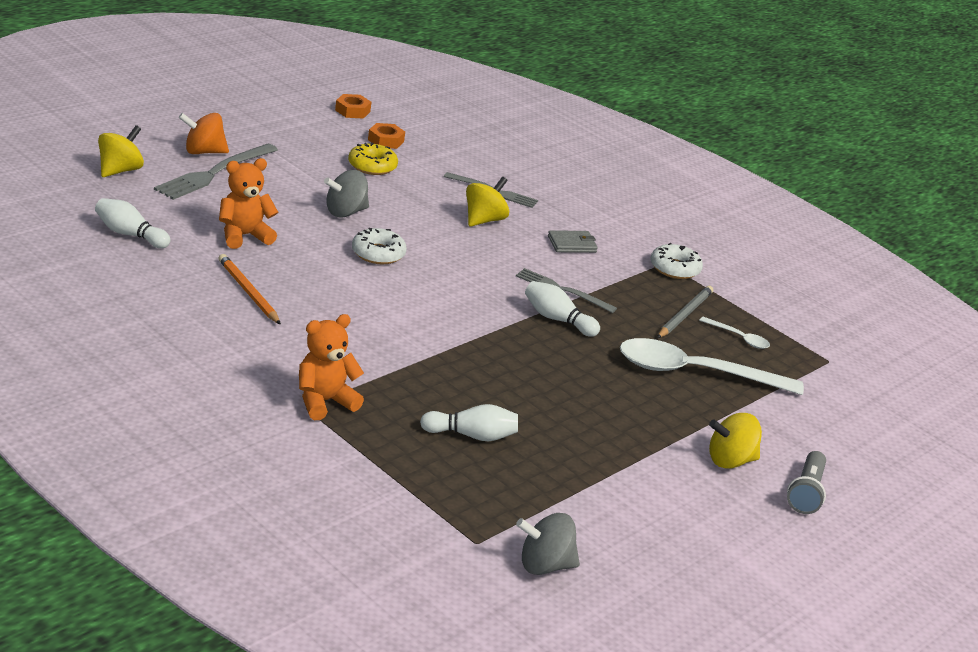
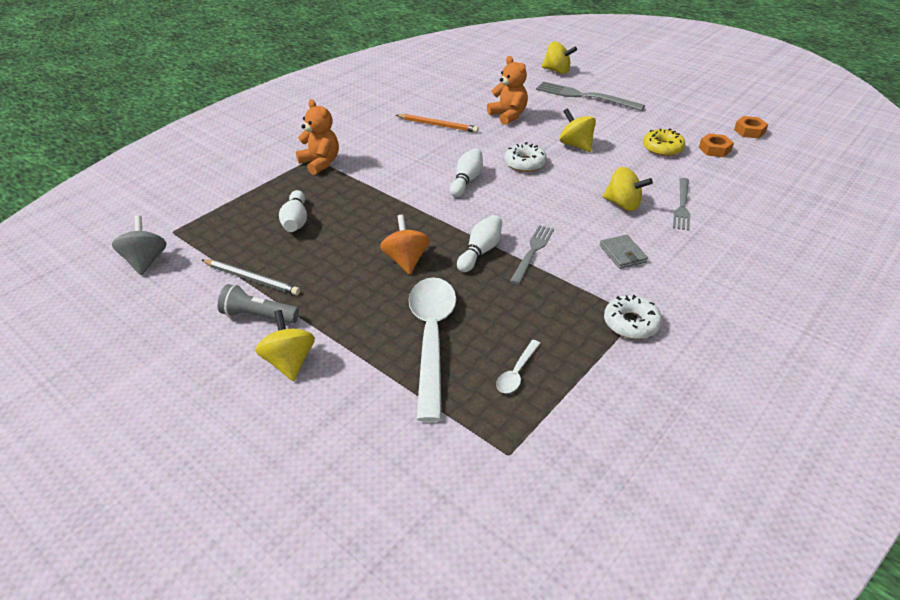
camera: 90 degrees right, 10 degrees up
(129, 234) = (480, 84): white bowling pin -> white bowling pin (466, 180)
(203, 152) = (611, 89): orange spinning top -> orange spinning top (406, 260)
(248, 292) = (438, 125): orange pencil -> orange pencil turned 60 degrees clockwise
(345, 212) = (576, 145): grey spinning top -> yellow spinning top
(684, 315) = (539, 331): grey pencil -> grey pencil (252, 279)
(806, 493) = (244, 418): grey flashlight -> grey flashlight (258, 316)

